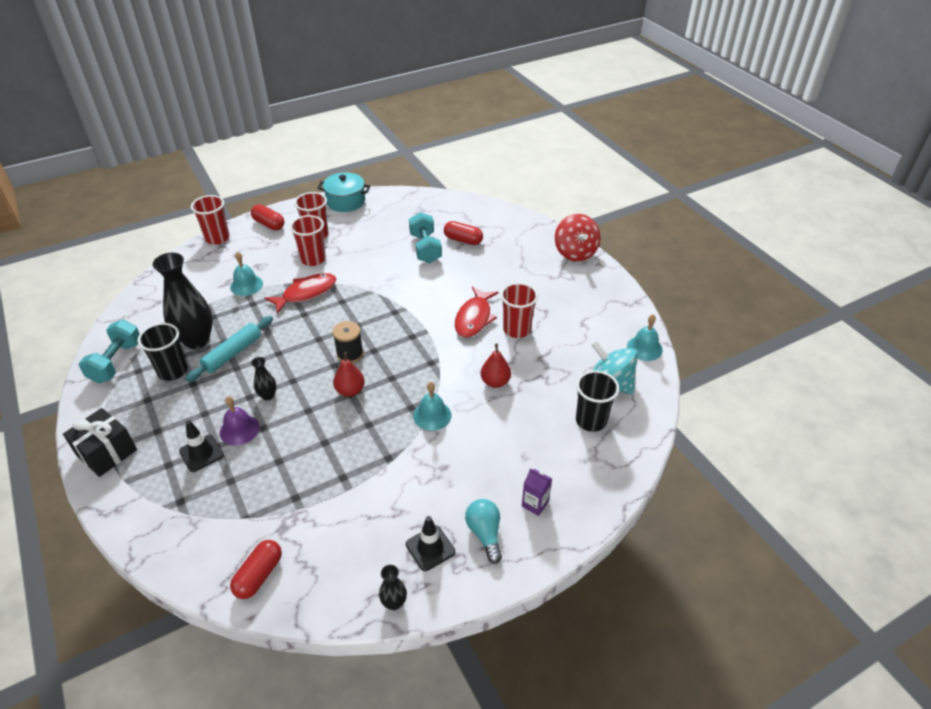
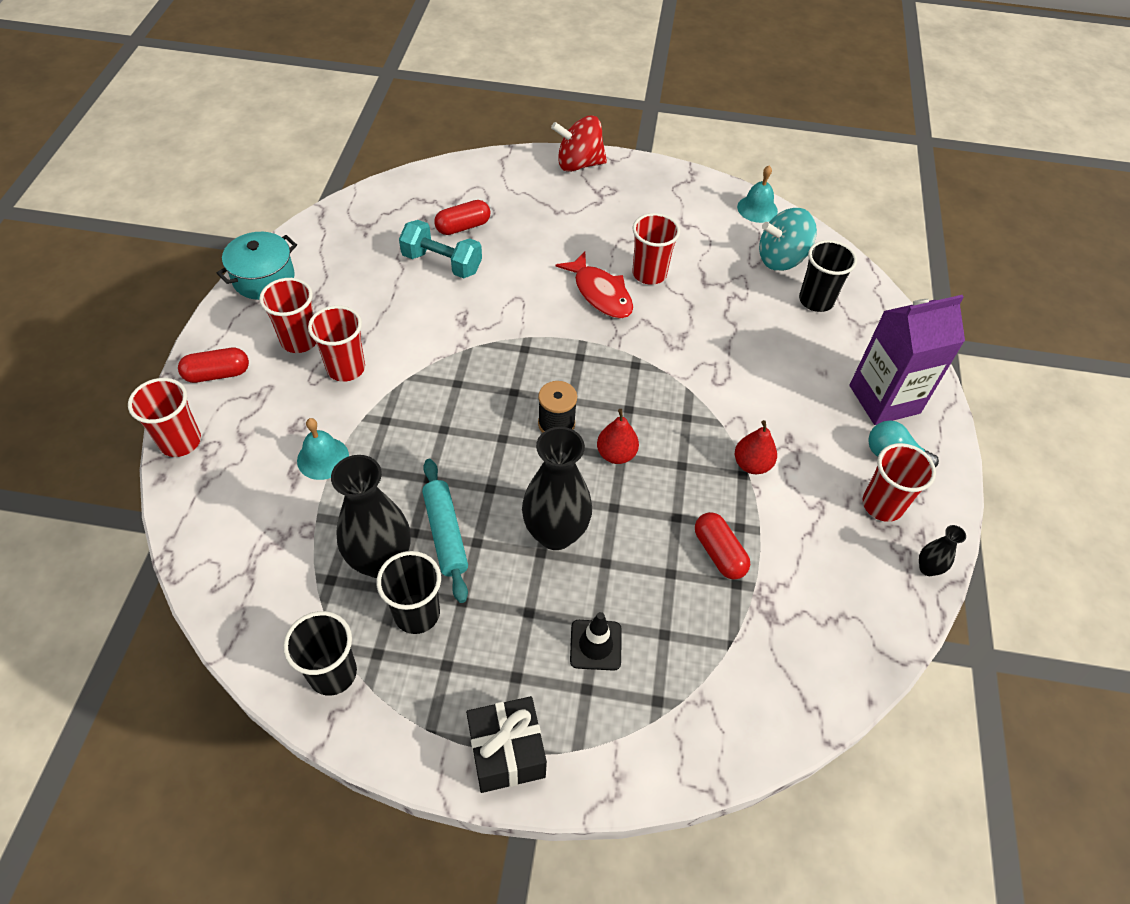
camera: 55 degrees left, 10 degrees up
(116, 362) = (333, 673): turquoise dumbbell -> black cup
(239, 429) = (588, 588): purple bell -> none
(259, 575) = (820, 668): red capsule -> red capsule (719, 553)
(268, 396) = (555, 533): black vase -> black vase, size x2.19
(306, 293) = (405, 408): red fish -> none
(430, 548) = (882, 505): black traffic cone -> red cup
(432, 415) = (712, 407): turquoise bell -> none
(495, 382) = (708, 333): red pear -> red pear (752, 464)
(535, 504) = (884, 399): purple carton -> purple carton, size x2.38
(575, 253) = (579, 164): red spinning top -> red spinning top turned 150 degrees clockwise

